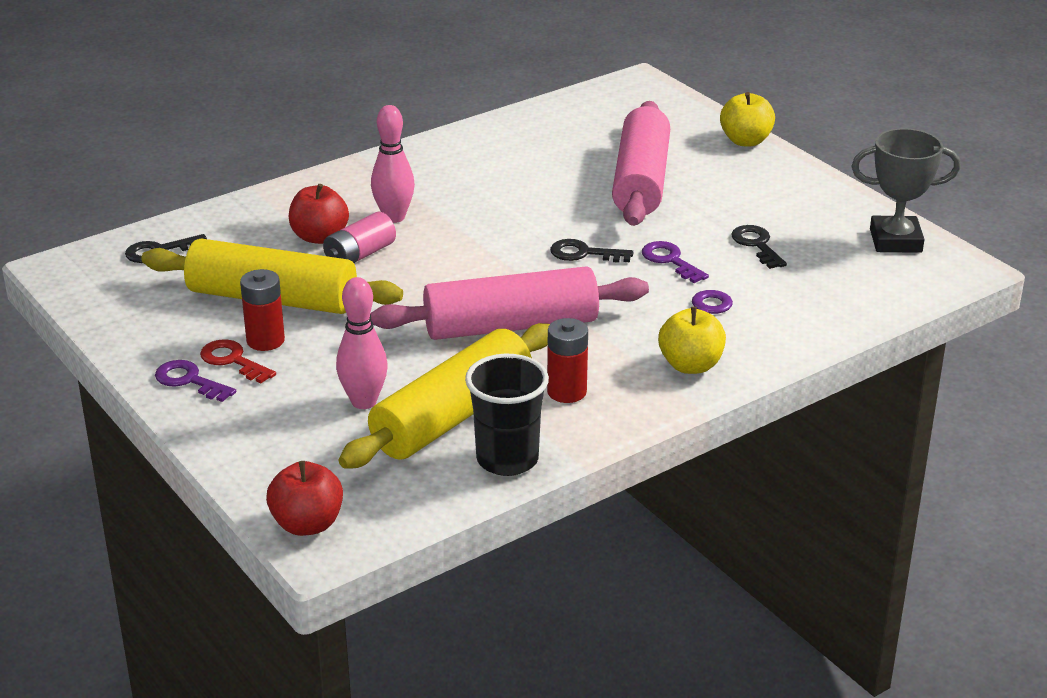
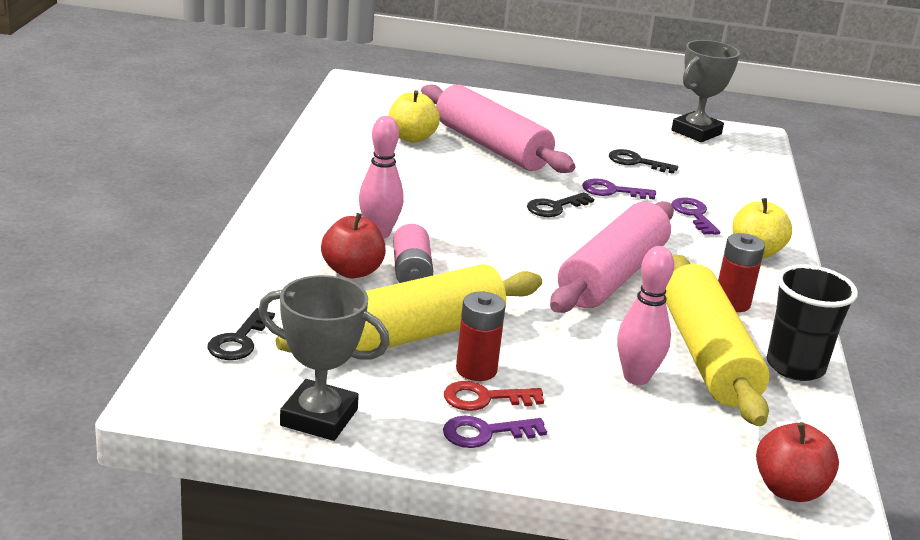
camera: 50 degrees left, 5 degrees down
(115, 320) = (319, 417): none -> grey trophy
(745, 141) = (500, 100): yellow apple -> yellow apple (412, 138)

